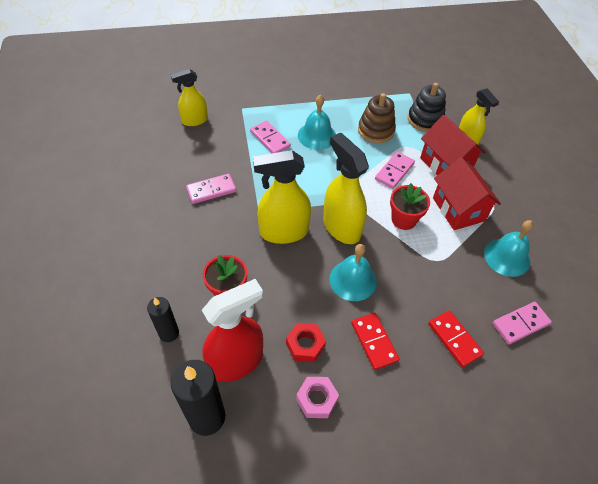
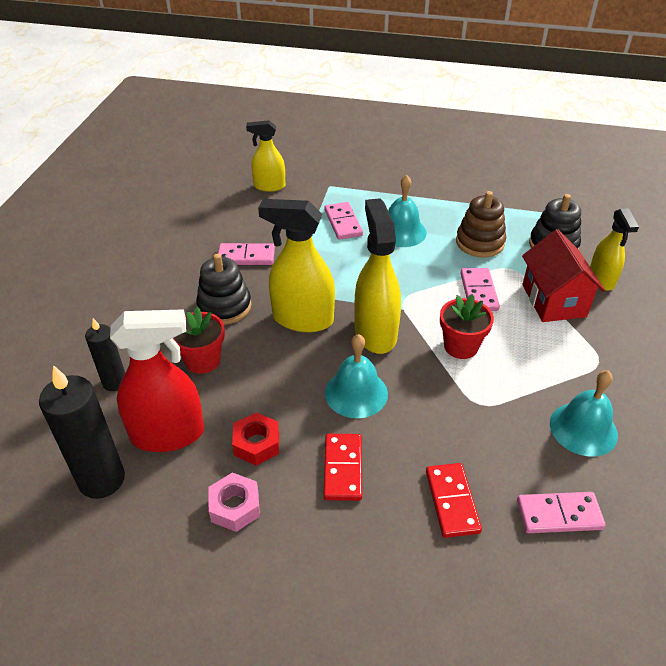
camera: 25 degrees right, 10 degrees down
(218, 239) = (224, 306): none -> black stacking toy
(394, 171) = (479, 291): pink domino -> pink domino turned 60 degrees counterclockwise
(458, 209) = (543, 355): red house -> none

